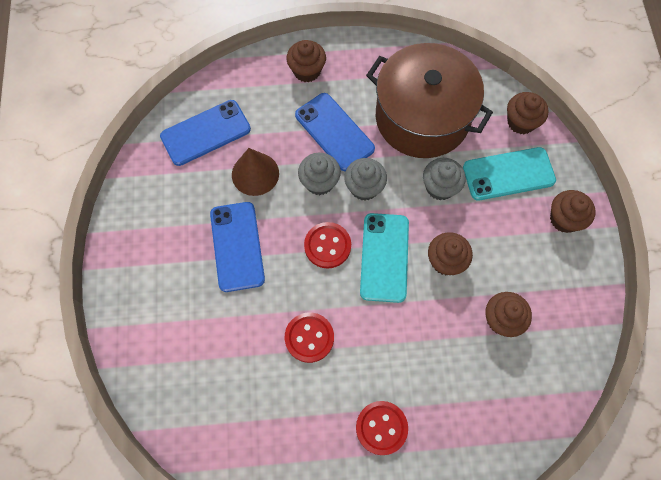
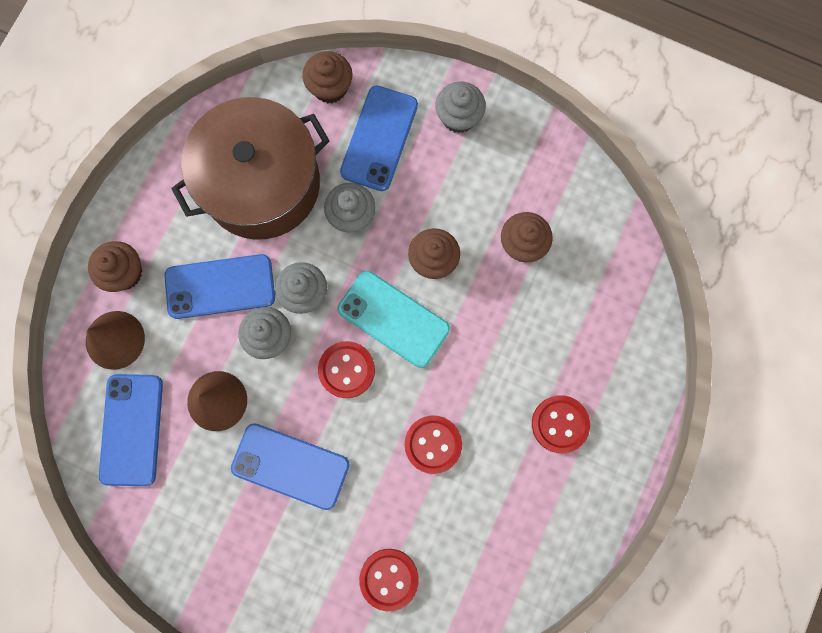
camera: 60 degrees left, 10 degrees up
(192, 361) = (389, 579): none -> red button
(259, 90) = (115, 340): none -> brown cone
(508, 174) = (379, 138): turquoise phone -> blue phone
(564, 219) = (458, 117): brown cupcake -> grey cupcake

